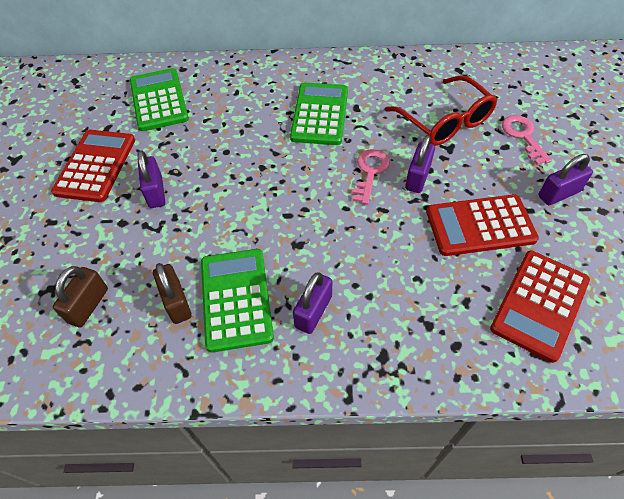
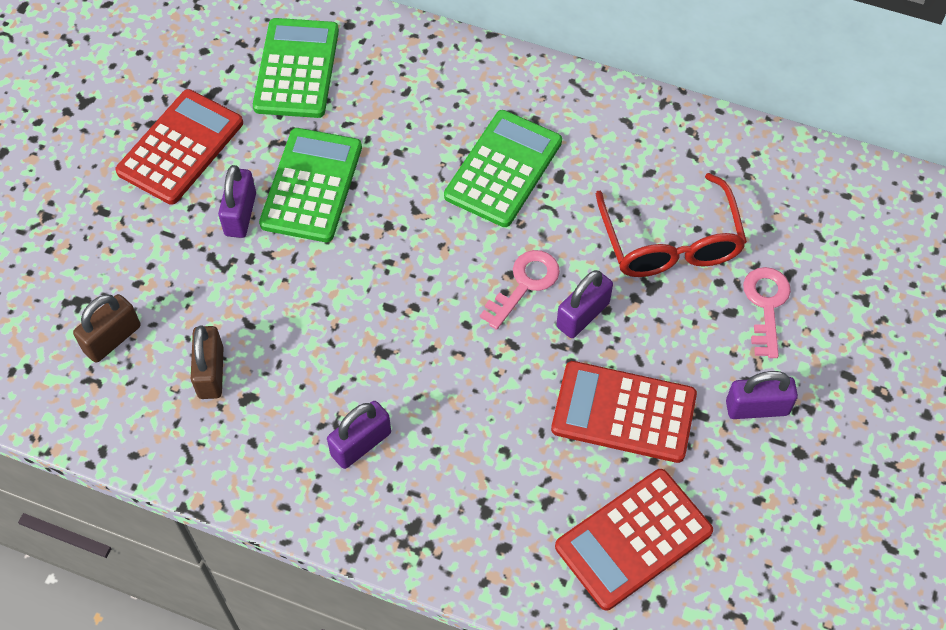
camera: 20 degrees right, 5 degrees up
(236, 299) = (280, 394): green calculator -> green calculator (312, 186)

